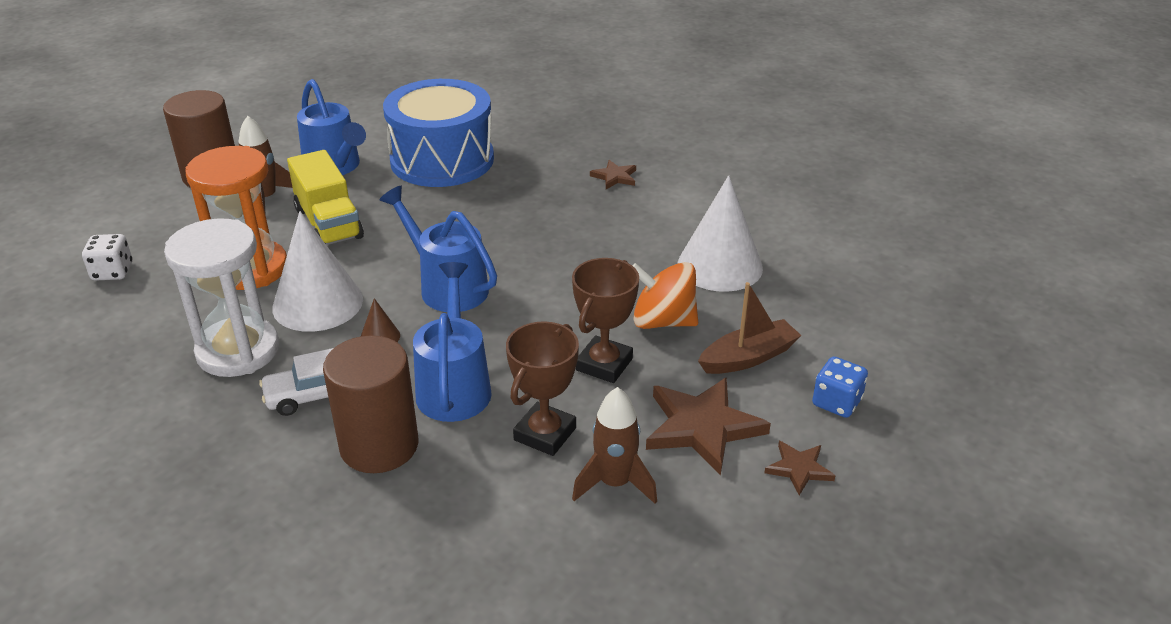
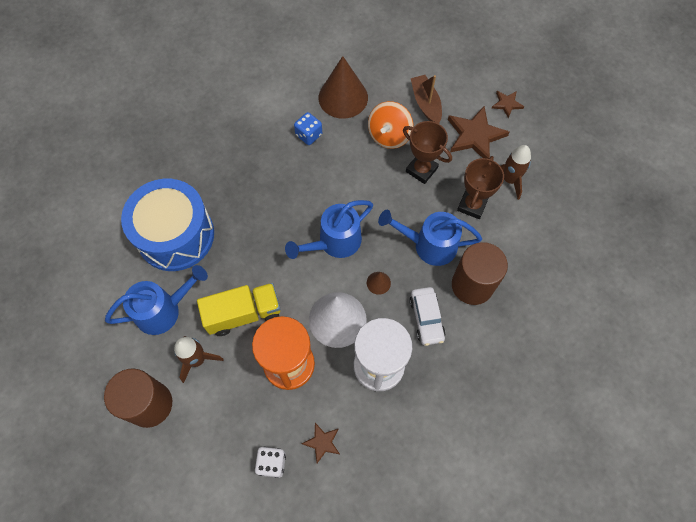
camera: 80 degrees left, 30 degrees up
(545, 434) = (472, 205): brown trophy -> brown trophy turned 75 degrees clockwise
(615, 177) = (231, 132): brown star -> brown star (322, 442)
(720, 266) = (343, 97): white cone -> brown cone
(836, 402) = (464, 77): blue dice -> blue dice (308, 135)

